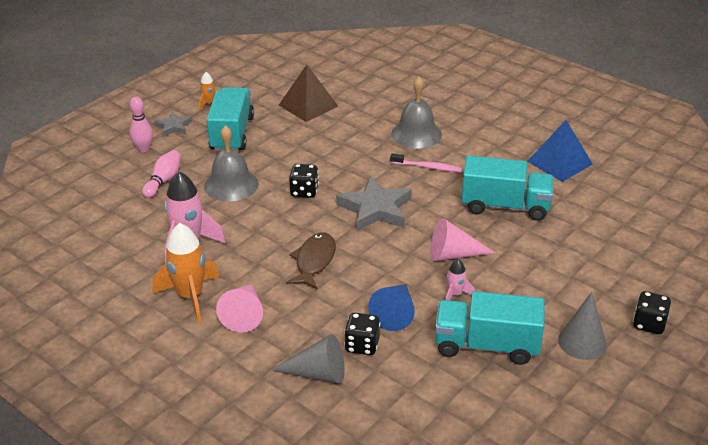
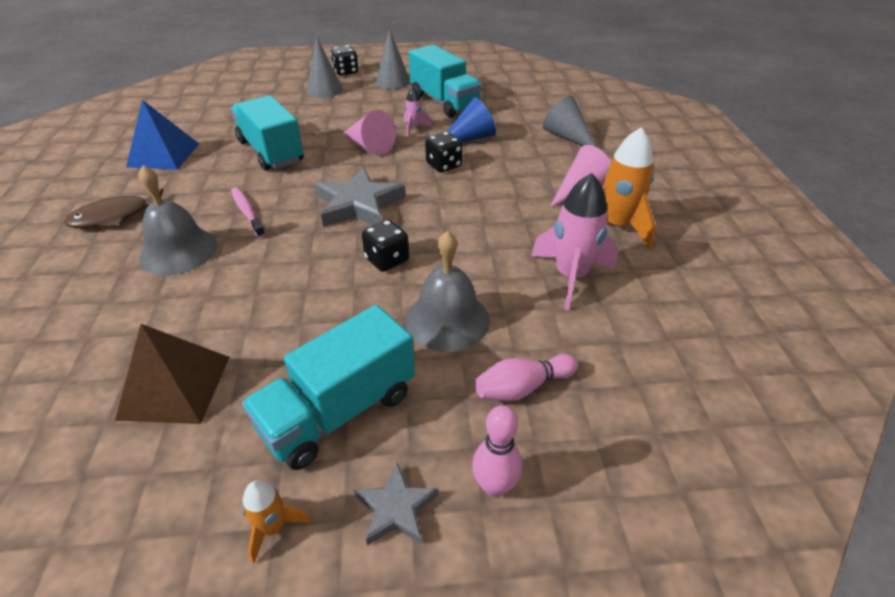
camera: 135 degrees left, 5 degrees up
(314, 261) = (474, 195): brown fish -> brown fish (116, 217)
(362, 345) = (517, 135): black dice -> black dice (443, 165)
(609, 286) = (324, 90): none -> grey cone

